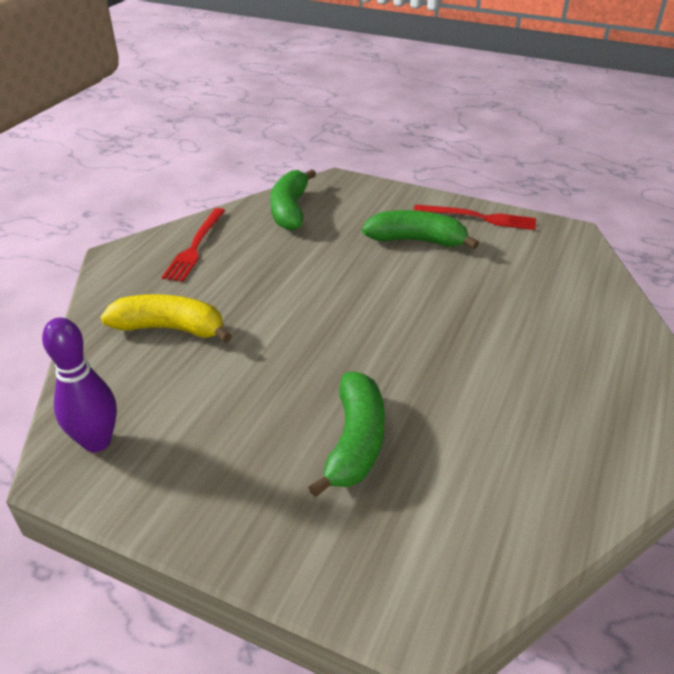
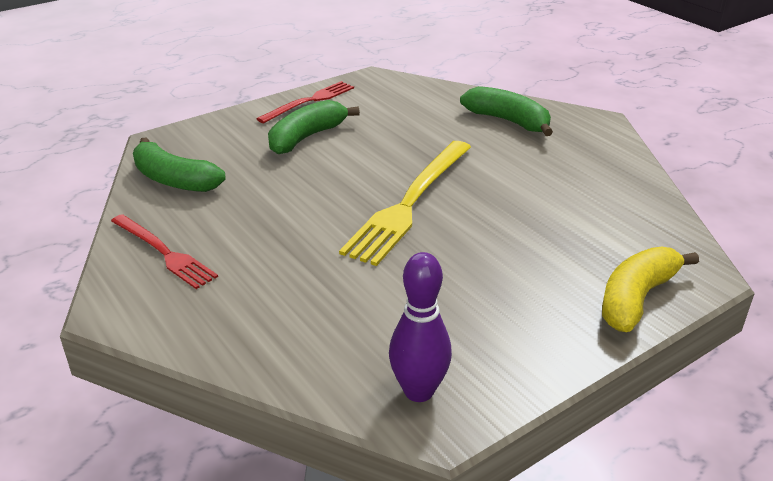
camera: 60 degrees left, 5 degrees down
(170, 328) = (289, 304): yellow banana -> yellow banana (636, 298)
(355, 442) = (525, 248): green banana -> green banana (508, 121)
(367, 337) = (410, 203): none -> yellow fork

